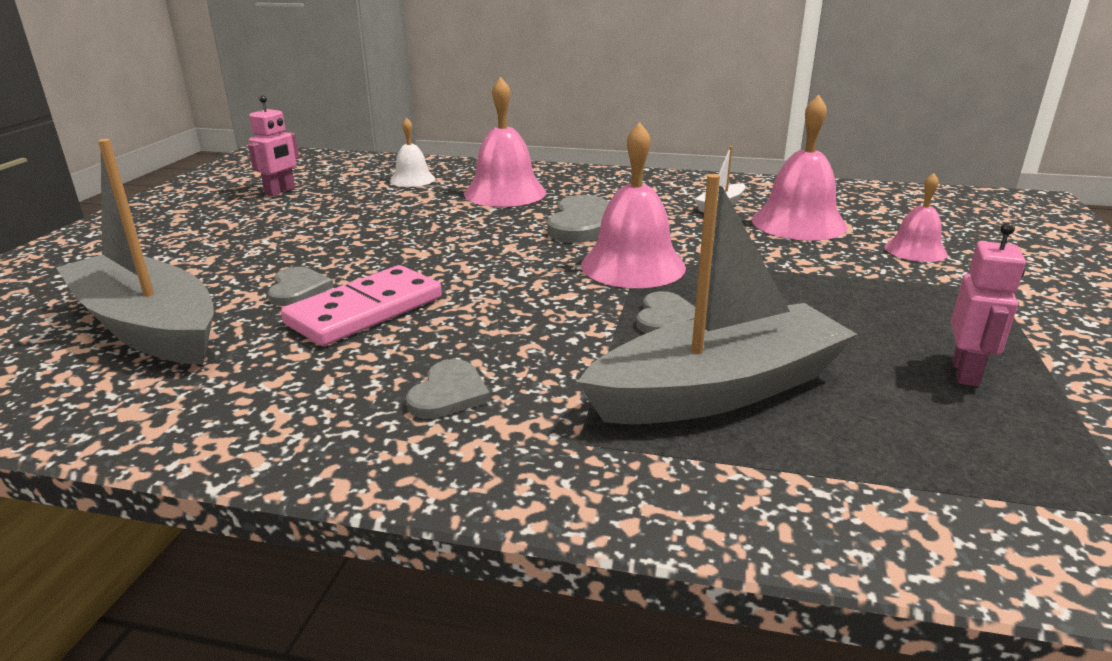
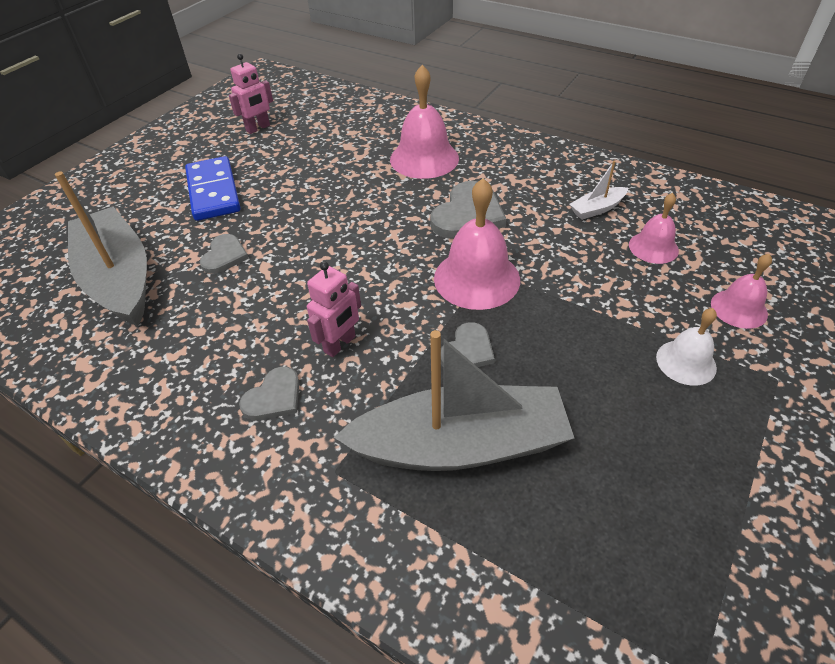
camera: 20 degrees right, 20 degrees up
(249, 242) = (213, 192): none -> blue domino
(365, 311) = (258, 291): pink domino -> none
(412, 179) = (360, 127): white bell -> white bell (686, 362)
(798, 223) = (653, 247): pink bell -> pink bell, size x0.58
(966, 372) = (671, 479): pink robot -> pink robot (340, 344)

